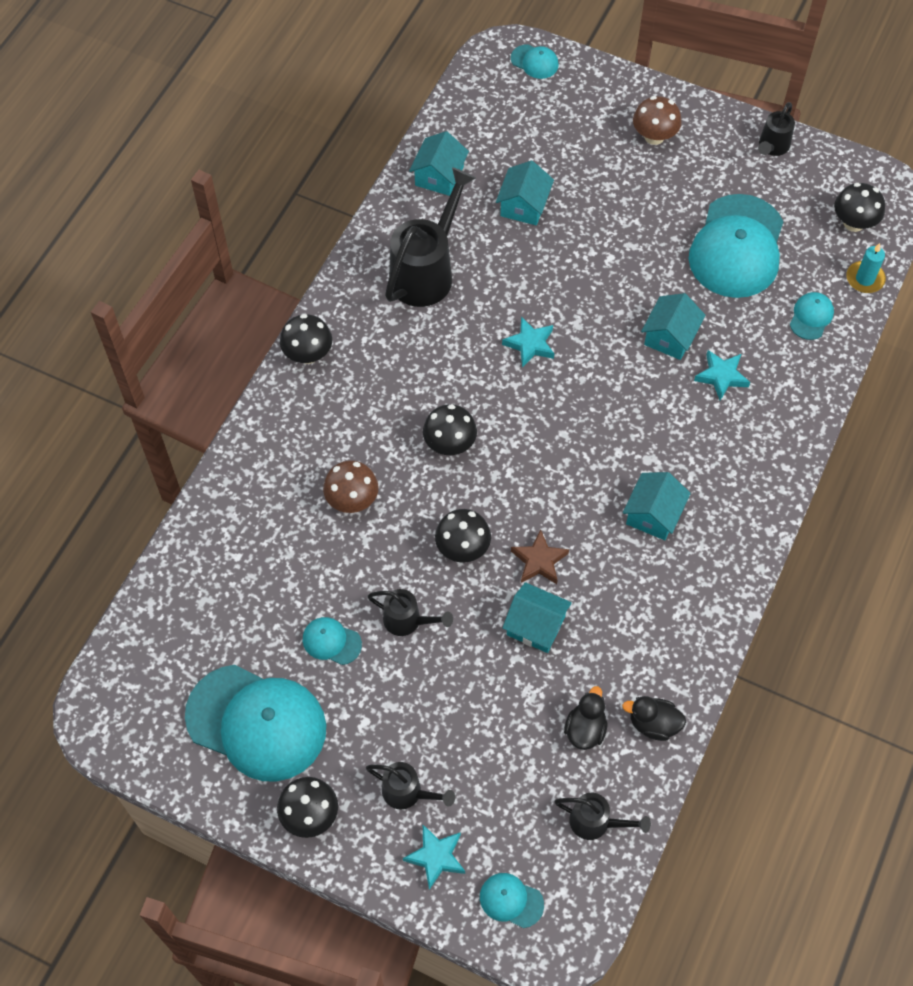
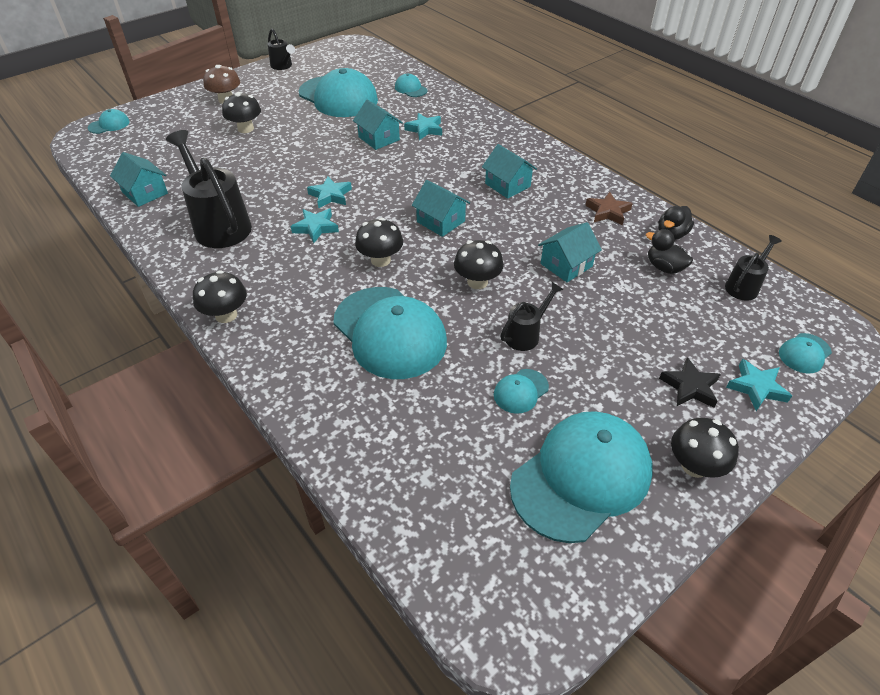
camera: 65 degrees left, 15 degrees down
(352, 500) = (390, 332): brown mushroom -> turquoise cap
(407, 792) = (690, 387): black watering can -> black star
(469, 359) = (316, 227): none -> turquoise star
(524, 206) = (216, 164): turquoise house -> turquoise house (441, 221)
(539, 561) = (512, 246): brown star -> brown star (608, 212)
(853, 223) = (362, 58): black mushroom -> black mushroom (245, 129)
(865, 279) = (401, 66): turquoise candle -> none

